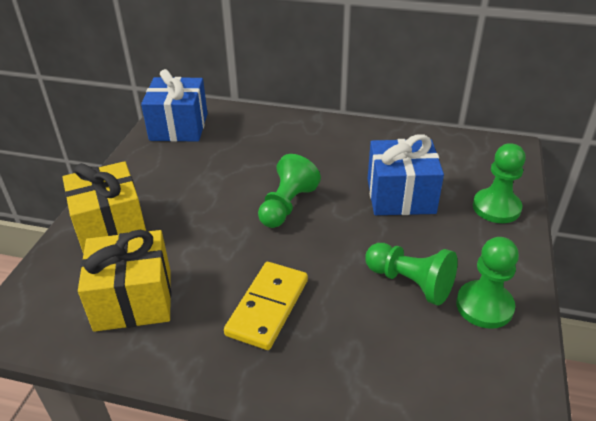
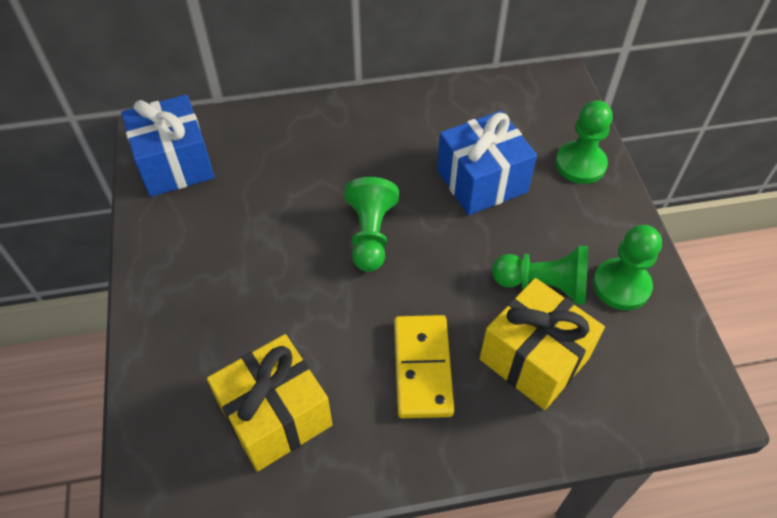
camera: 25 degrees left, 15 degrees up
(111, 226) = (185, 334): yellow gift -> yellow gift (534, 358)

